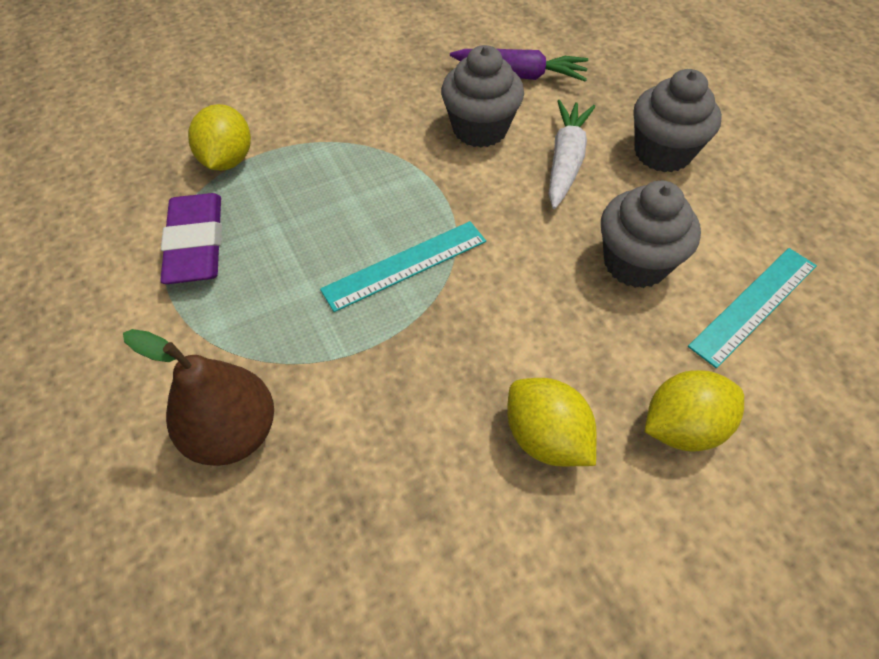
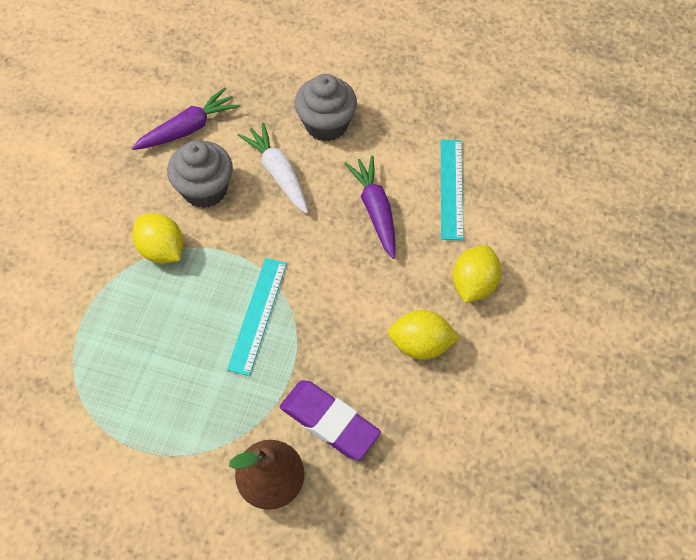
camera: 45 degrees left, 5 degrees up
(196, 244) = (118, 409): purple eraser -> purple eraser (329, 422)
(228, 160) = (66, 341): yellow lemon -> yellow lemon (162, 250)
(635, 263) = (375, 211): grey cupcake -> purple carrot

